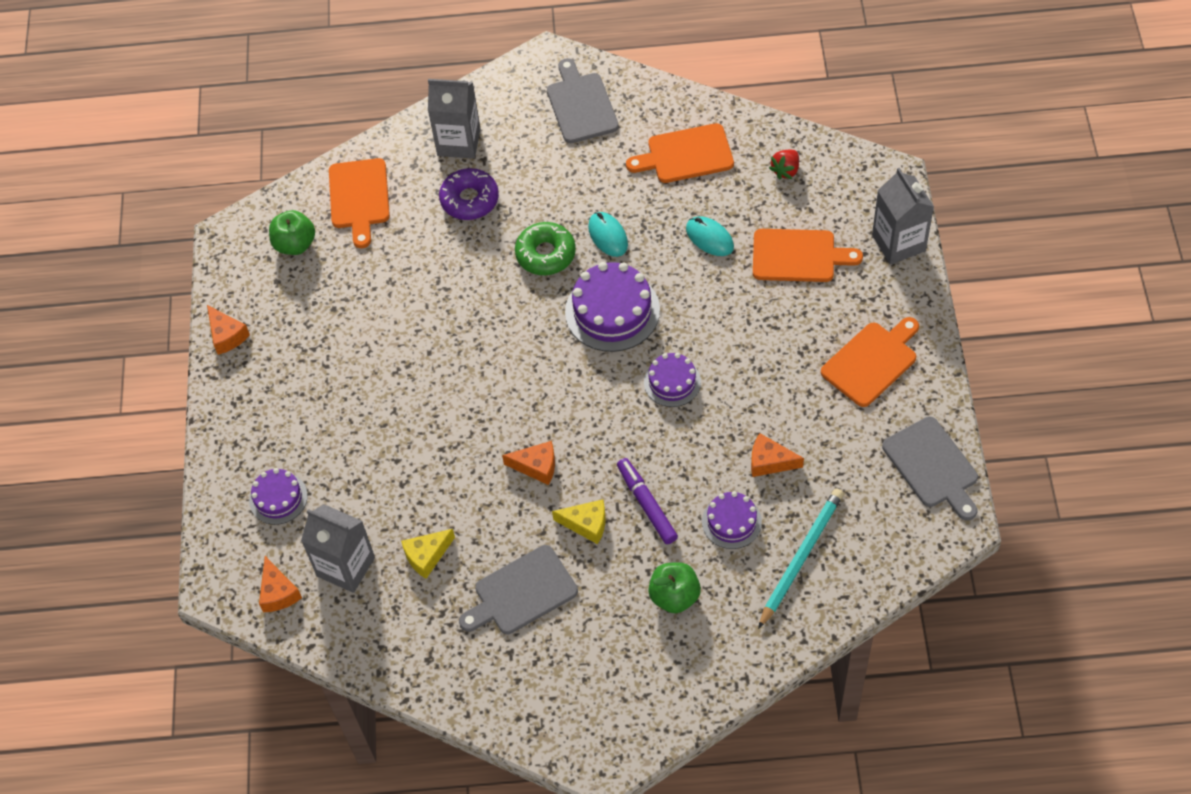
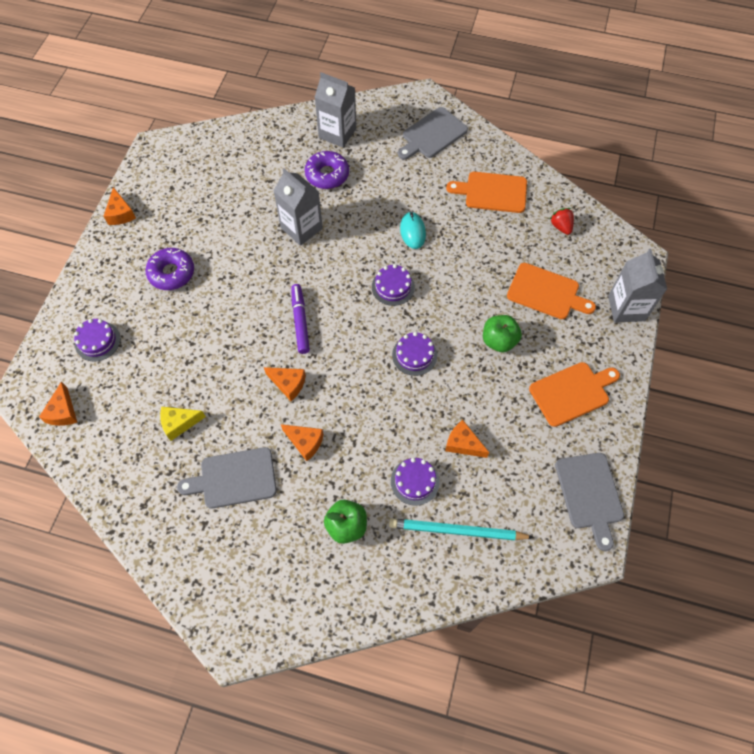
camera: 15 degrees right, 5 degrees up
(295, 244) = (196, 166): green apple -> green apple (499, 341)
(330, 386) = (171, 273): none -> purple donut
(346, 566) = (119, 410): grey carton -> grey carton (301, 228)
(359, 198) = (253, 149): orange cutting board -> none
(545, 254) = (363, 230): green donut -> none
(581, 105) = (432, 134): grey cutting board -> grey cutting board turned 135 degrees counterclockwise
(586, 524) = (305, 442): yellow cheese -> orange cheese
(612, 311) = (393, 287): purple cake -> purple cake, size x0.59
(647, 504) = (356, 443): purple marker -> purple marker (300, 321)
(709, 238) = (485, 257): turquoise mouse -> none
(785, 170) = (561, 226): red strawberry -> red strawberry turned 105 degrees clockwise
(801, 557) = (457, 531): turquoise pencil -> turquoise pencil turned 135 degrees counterclockwise

